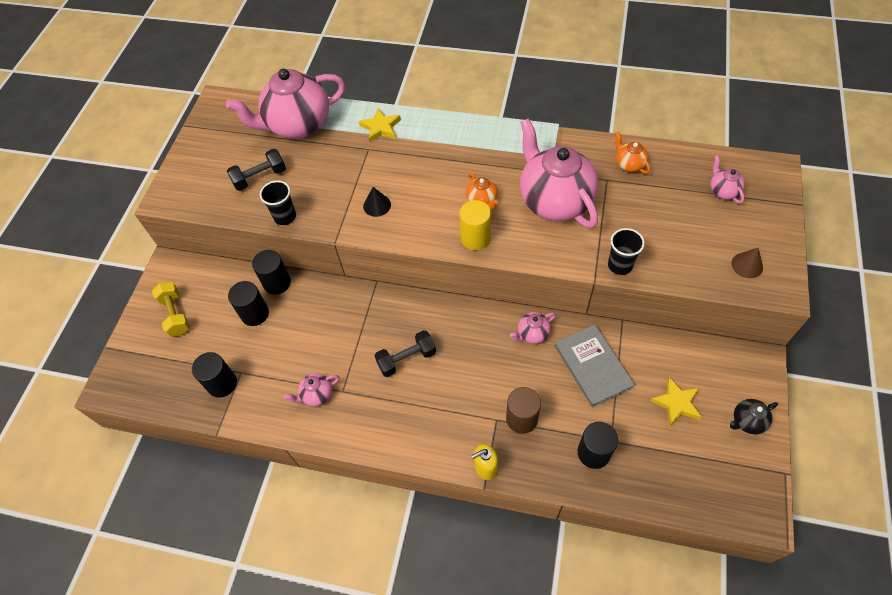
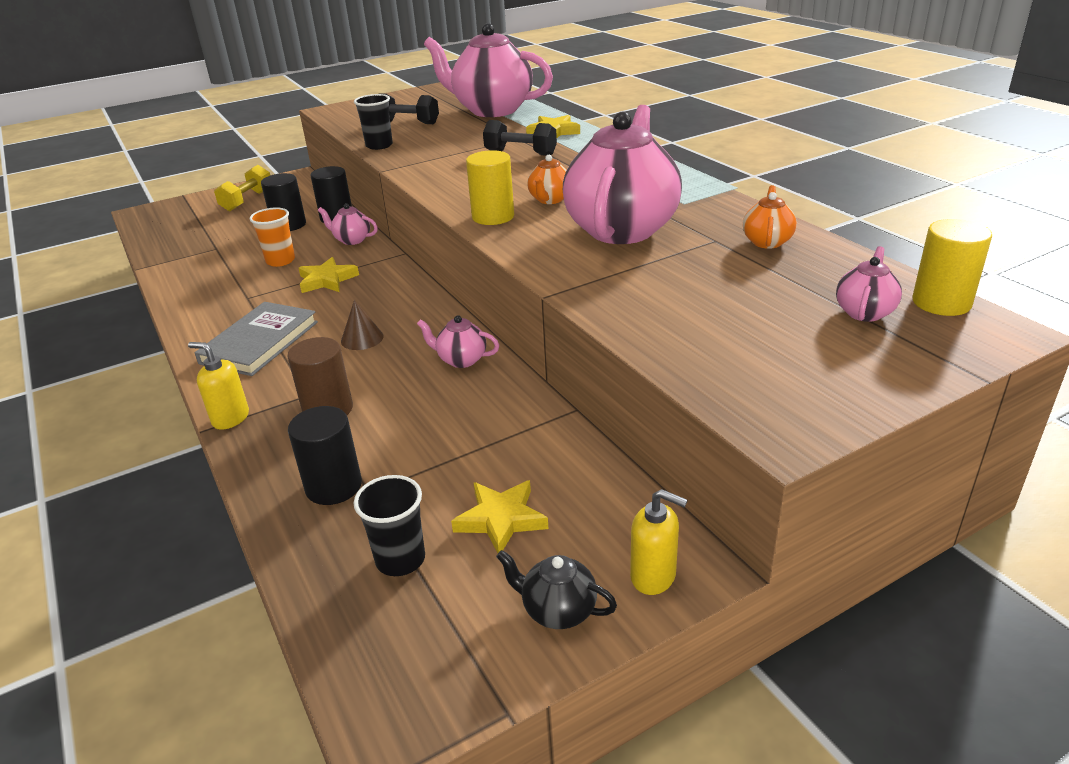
camera: 45 degrees right, 25 degrees down
(222, 383) = (194, 247): black cylinder -> none
(308, 347) = (280, 261): none -> orange cup
(316, 395) = (228, 288): pink teapot -> pink teapot (351, 240)
(367, 339) = (327, 280): none -> yellow star
(377, 205) = (456, 166): black cone -> none
(406, 359) = (327, 309): black dumbbell -> black dumbbell (520, 153)
(592, 367) = (470, 422): grey book -> grey book (260, 342)
(620, 265) = (598, 300): black cup -> black cup (400, 559)
(739, 163) = (941, 302): none -> yellow cylinder
(747, 265) = (773, 384): brown cone -> brown cone (362, 338)
(754, 377) = (653, 576): none -> yellow soap dispenser

